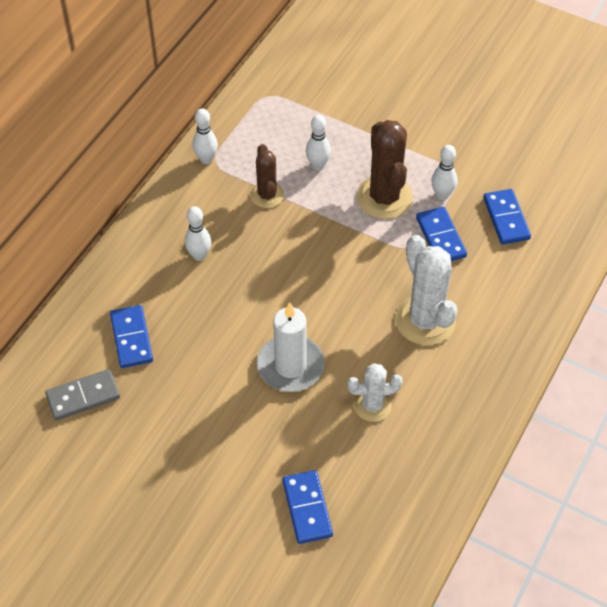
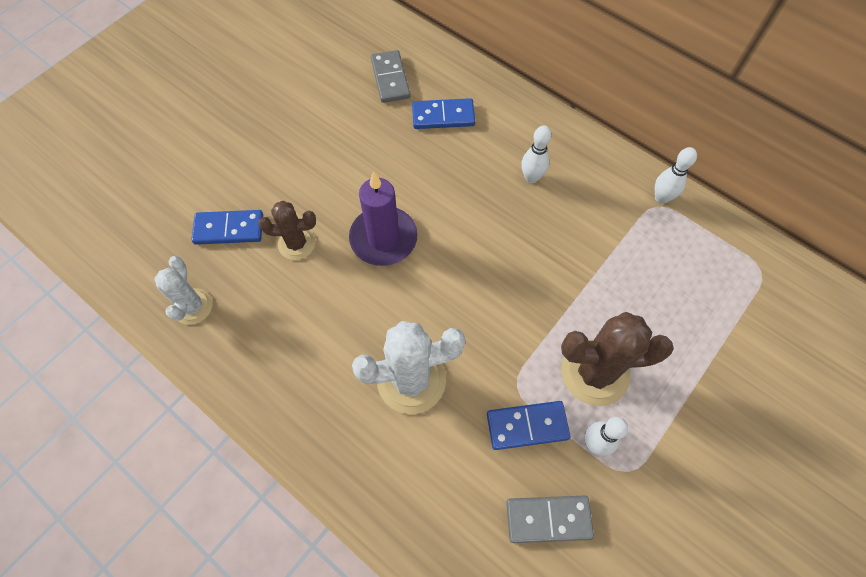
camera: 100 degrees right, 10 degrees up
(267, 195) = (606, 248): brown cactus -> brown cactus (296, 243)
(290, 366) = (383, 238): white candle -> purple candle
(318, 165) = (649, 307): white bowling pin -> none
(372, 405) = (319, 304): white cactus -> white cactus (193, 306)
(506, 218) = (548, 519): blue domino -> grey domino

